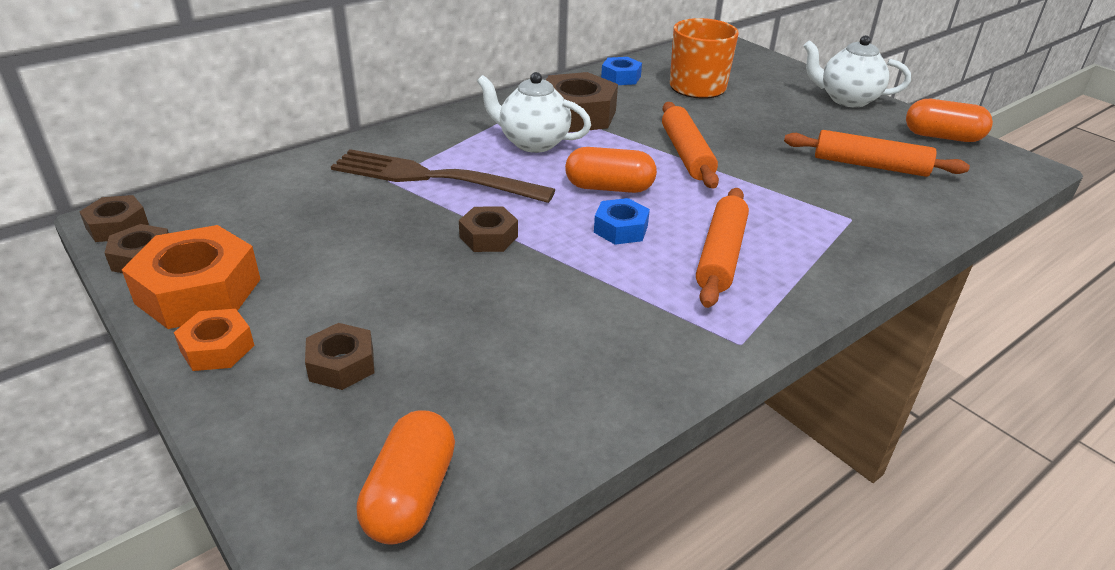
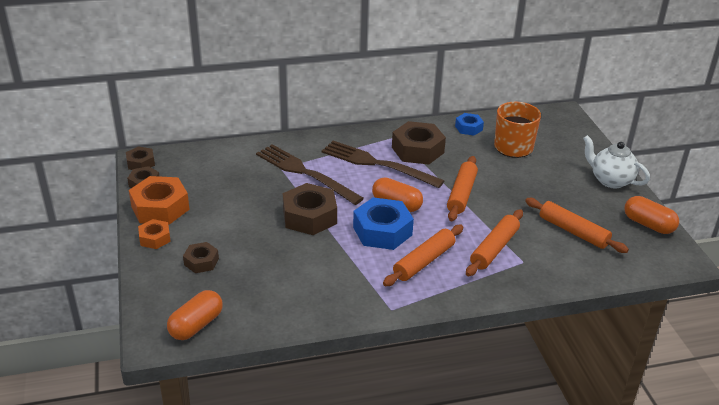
camera: 25 degrees right, 0 degrees up
(488, 237) = (309, 216): brown nut -> brown nut, size x1.82
(533, 143) = (376, 164): white teapot -> brown fork
(620, 229) = (382, 231): blue nut -> blue nut, size x1.82
(797, 212) = (494, 248): none -> orange rolling pin

